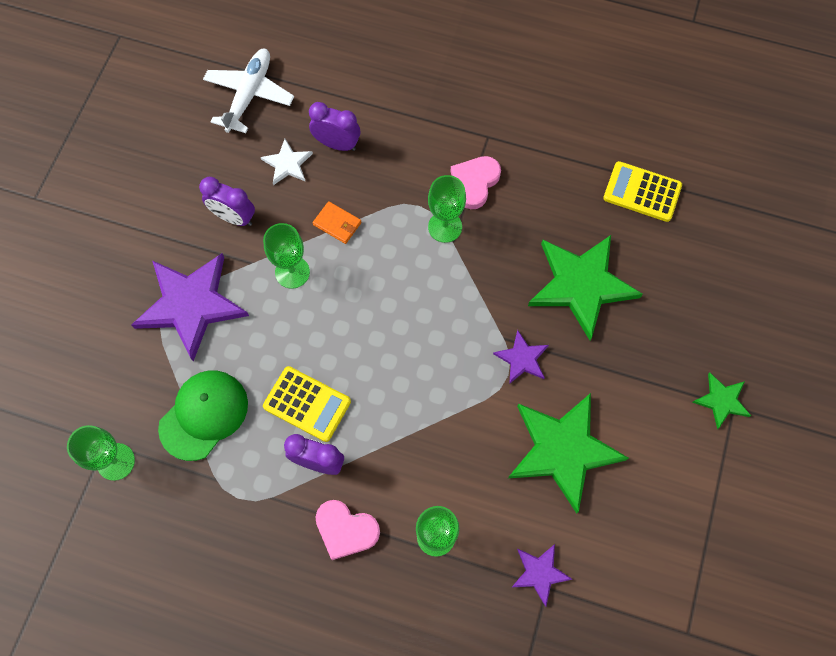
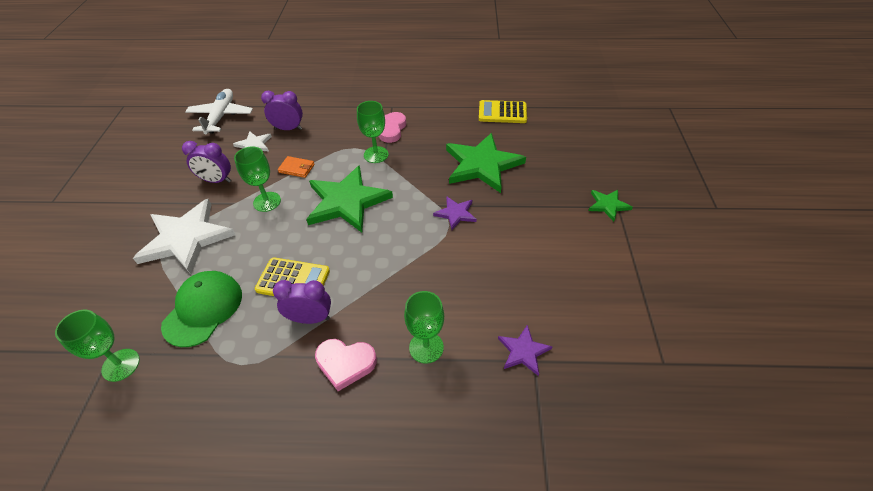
camera: 15 degrees left, 20 degrees down
(191, 304) = (186, 238): purple star -> white star
(563, 450) = (508, 261): green star -> green star (347, 201)

